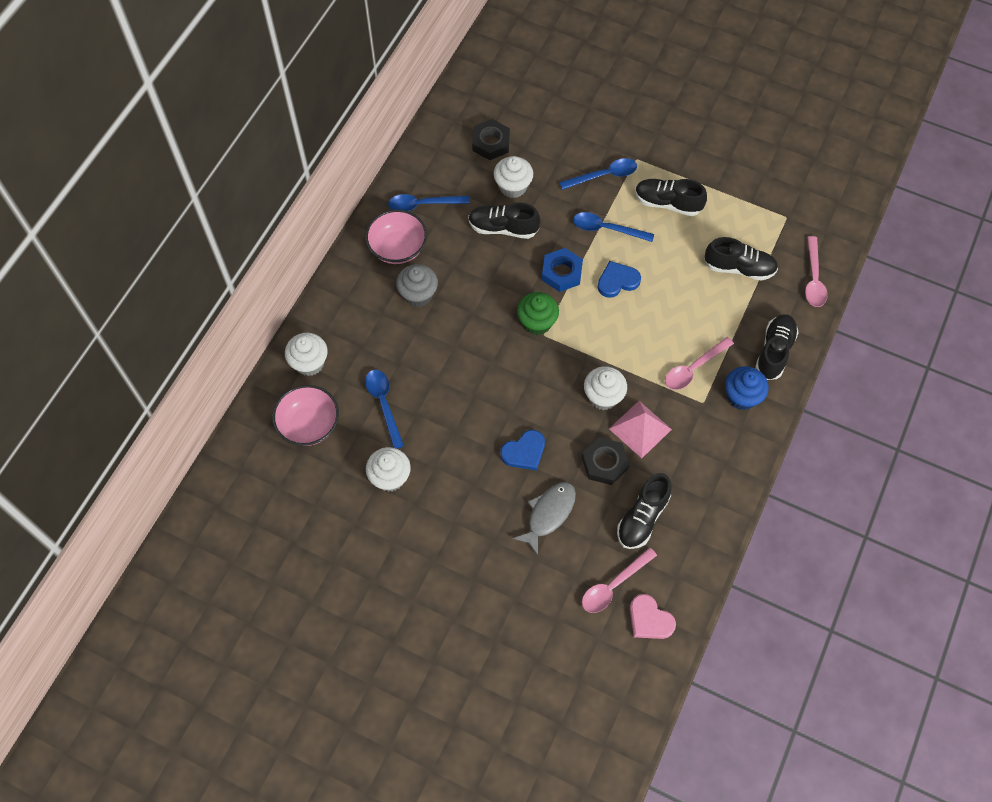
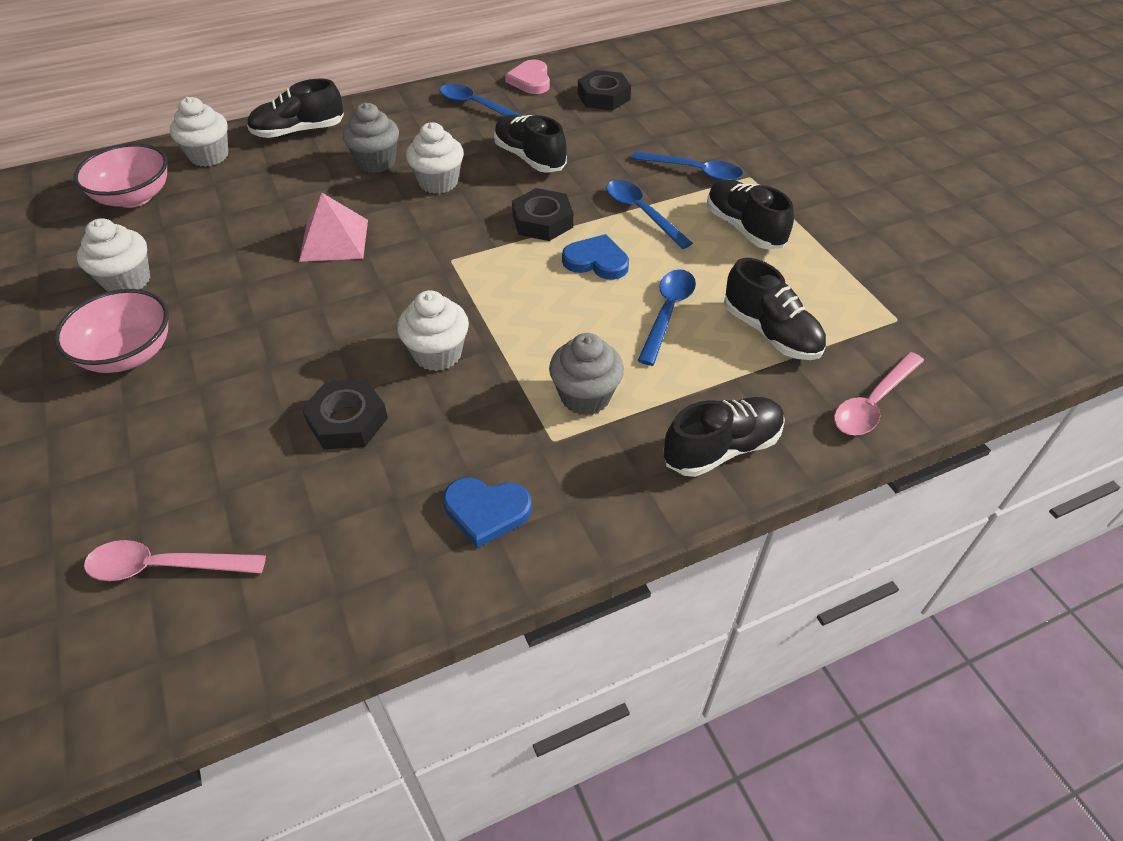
camera: 40 degrees right, 15 degrees down
(384, 404) = (217, 221): blue spoon -> blue spoon (667, 313)
(398, 248) = (409, 122): pink bowl -> pink bowl (129, 354)
(513, 187) = (582, 135): white cupcake -> white cupcake (438, 182)
(524, 452) = (280, 347): blue heart -> blue heart (486, 511)
(537, 322) = (458, 246): green cupcake -> none
(548, 514) = (214, 426): grey fish -> none
(562, 273) = (542, 221): blue nut -> black nut
(640, 429) = (436, 414): pink pyramid -> pink pyramid (334, 240)
(642, 517) = (308, 514): black shoe -> black shoe (299, 131)
(649, 619) = (143, 651): pink heart -> pink heart (530, 80)
(693, 368) = (585, 396): pink spoon -> grey cupcake
(742, 397) = (614, 469): blue cupcake -> none

